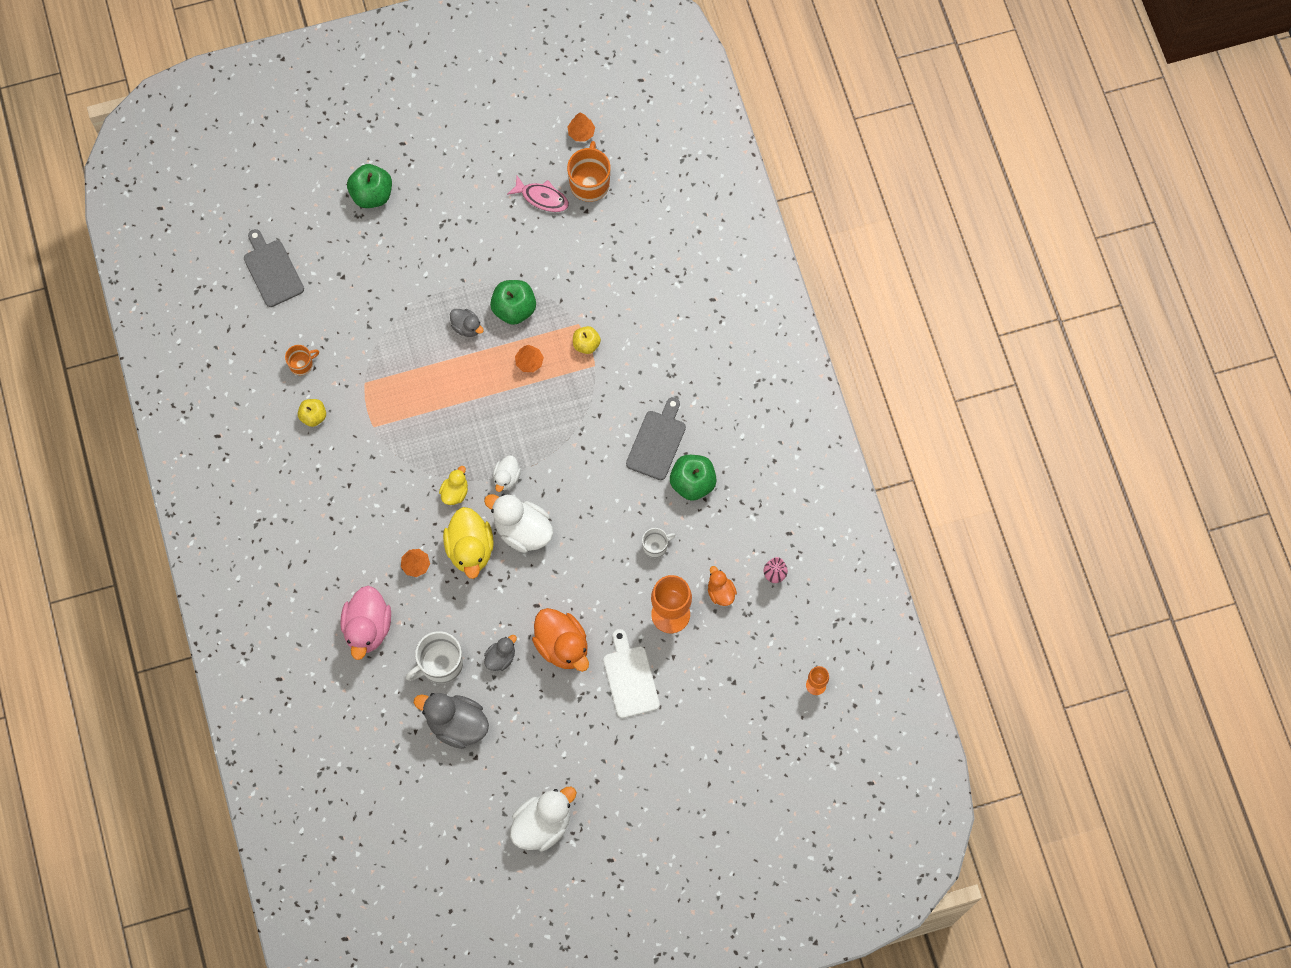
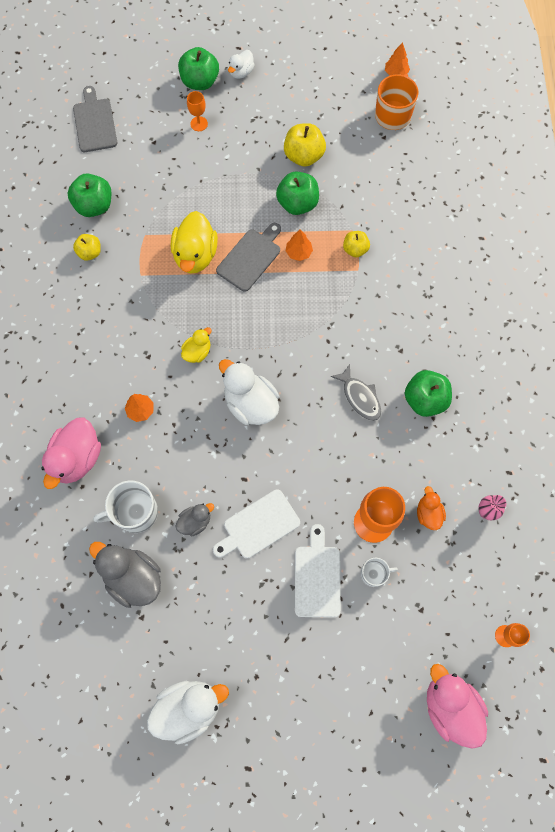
camera: 15 degrees right, 0 degrees up
(301, 364) = (94, 206): orange mug -> green apple
(385, 244) = (199, 124): none -> orange goblet
(467, 327) = (250, 209): grey duck -> none
(470, 549) = (196, 408): yellow duck -> yellow duck (195, 255)
(506, 477) = (249, 350): white duck -> white duck (241, 72)
(507, 253) = (304, 156): none -> yellow apple
(542, 198) = (347, 117): pink fish -> none
(562, 645) = (258, 526): orange duck -> white cutting board
(628, 496) = (360, 397): none -> grey fish
(655, 546) = (374, 451): white mug -> white mug (374, 574)
(657, 442) = (399, 353): grey cutting board -> grey cutting board (250, 258)
(779, 759) = (450, 706): none -> pink duck

